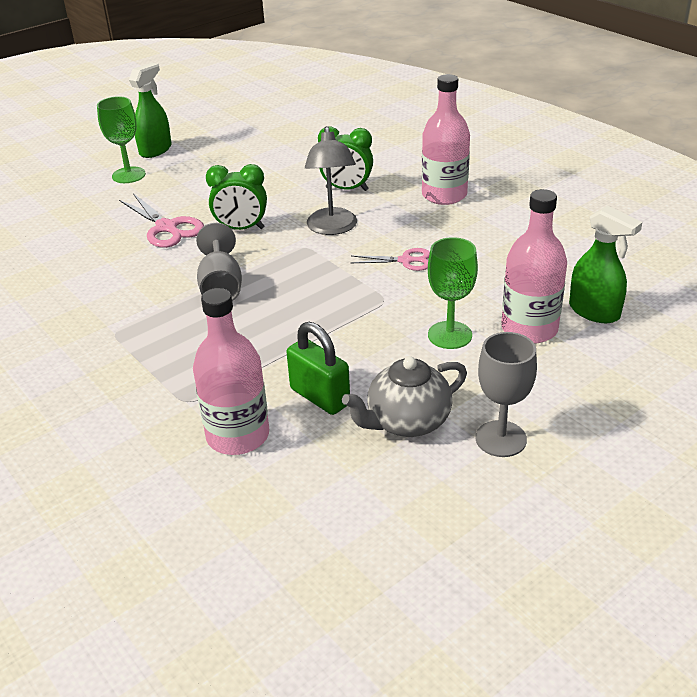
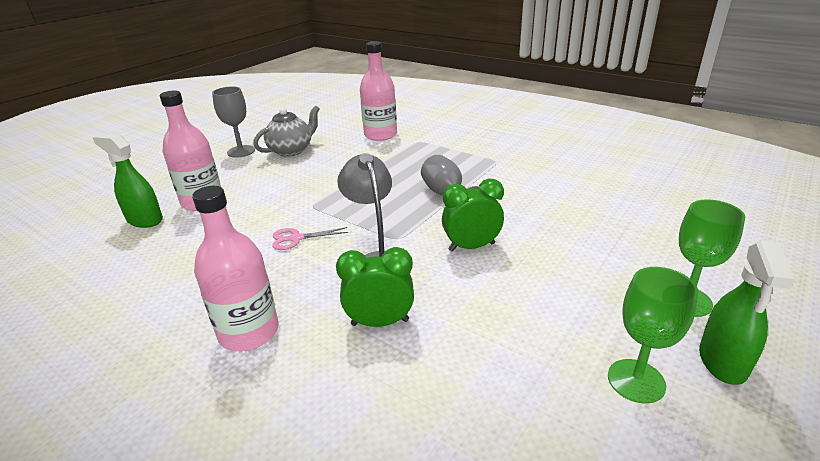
camera: 165 degrees right, 5 degrees down
(167, 228) = (548, 237): pink scissors -> none
(320, 397) = (343, 152): green padlock -> none
(450, 335) = (262, 190): green goblet -> green goblet (636, 381)

